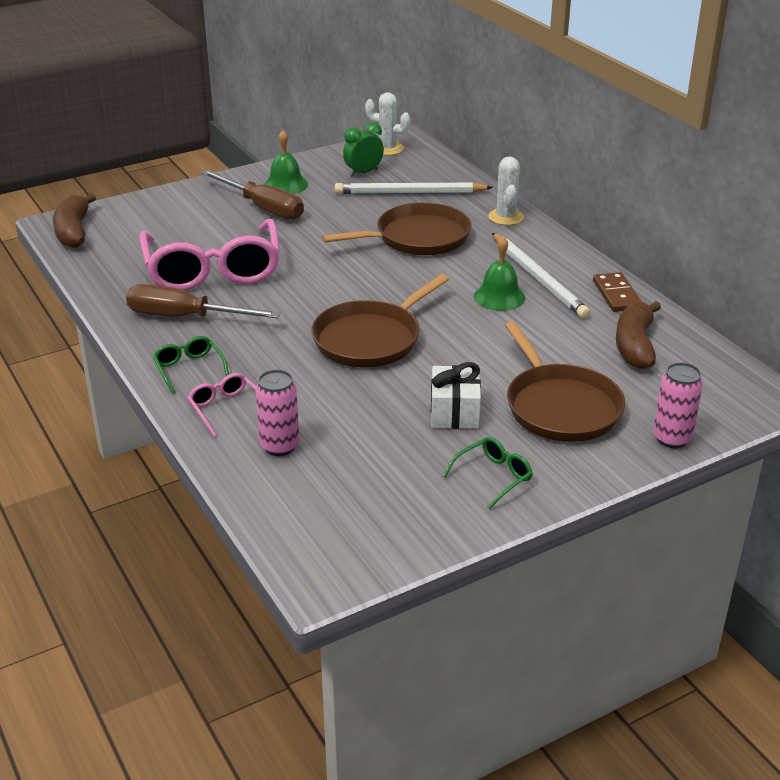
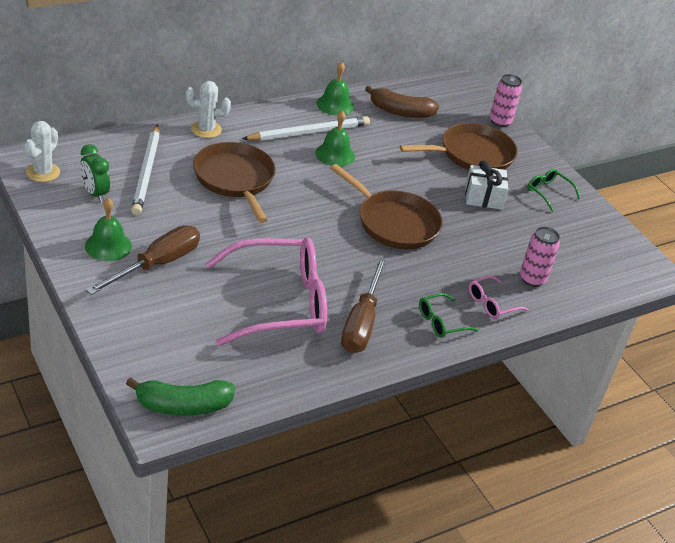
camera: 95 degrees left, 5 degrees up
(74, 231) = (183, 406): brown banana -> green banana
(616, 295) = (335, 105): brown domino -> green bell

